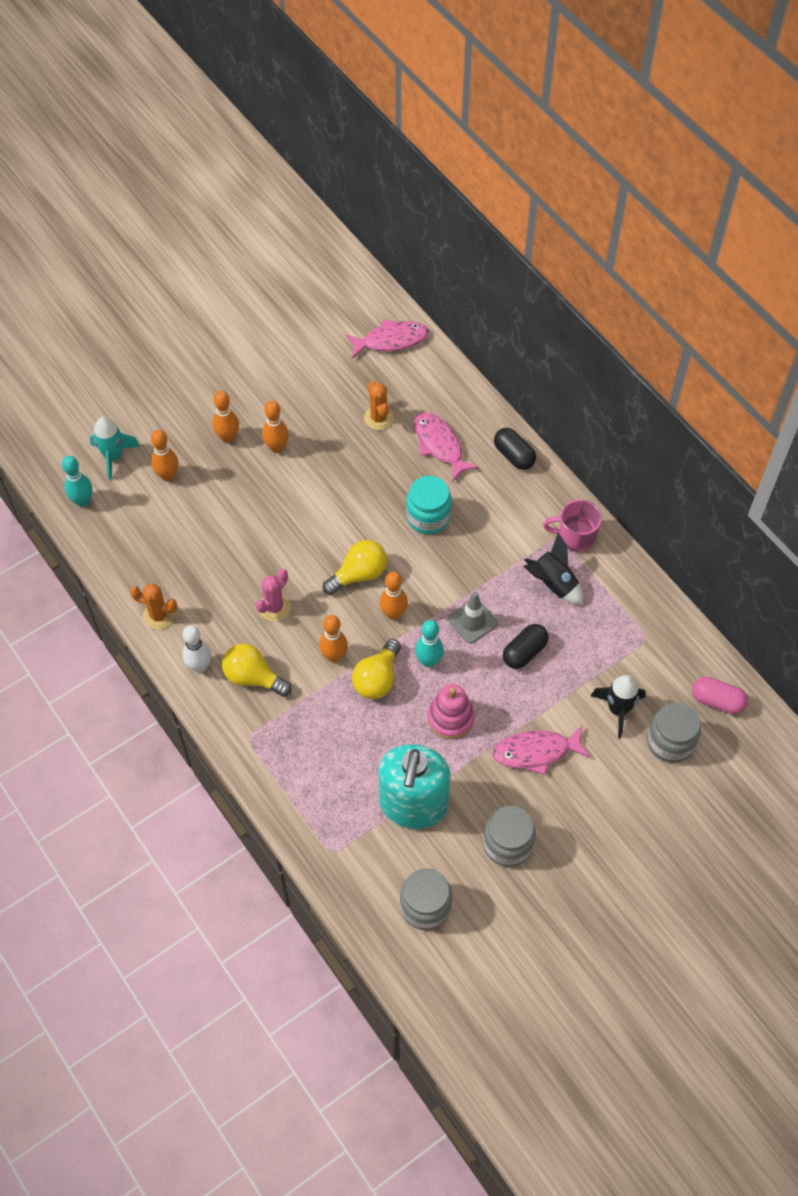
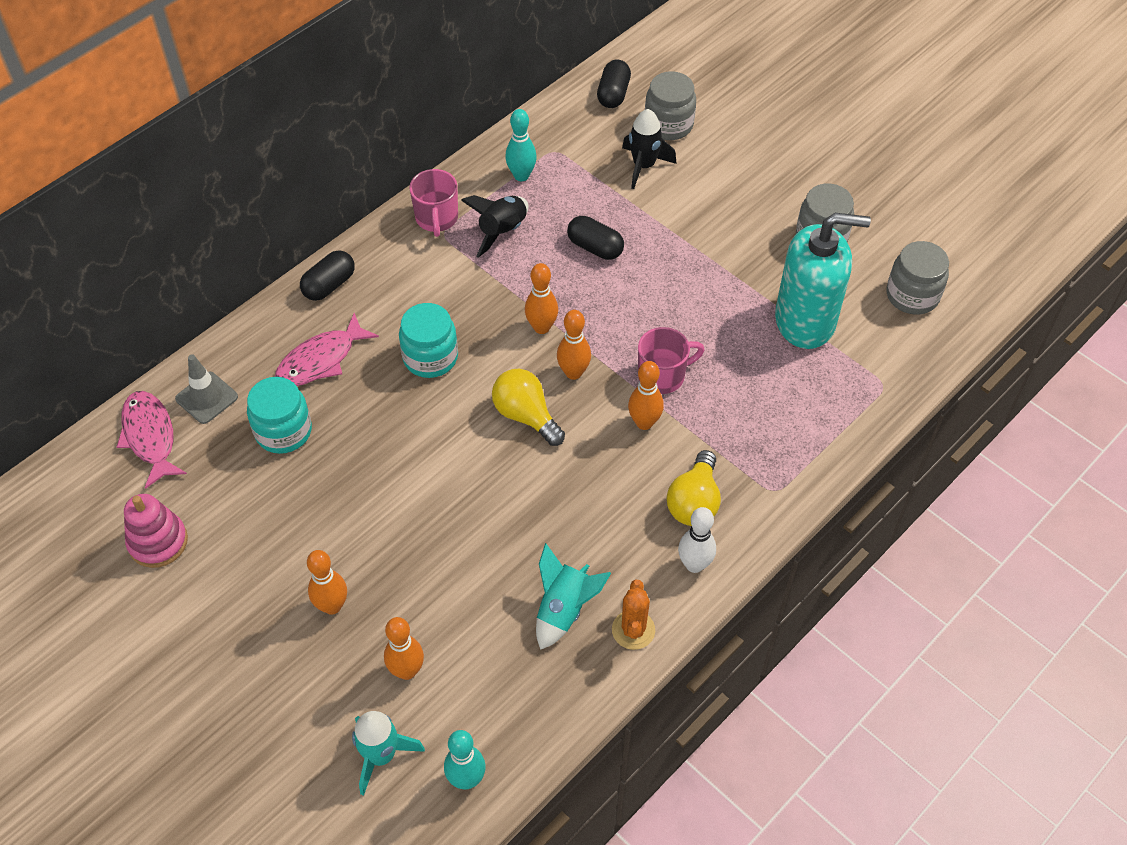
camera: 100 degrees left, 5 degrees down
(187, 575) = (564, 609): none -> turquoise rocket
(274, 607) = (591, 497): pink cactus -> none
(277, 447) = (343, 541): orange bowling pin -> orange bowling pin (541, 327)
(377, 679) = (663, 375): yellow light bulb -> pink mug
(378, 418) = (283, 431): orange cactus -> turquoise jar
(429, 661) = (627, 330): turquoise bowling pin -> turquoise bowling pin (521, 176)
(450, 718) = (693, 302): pink stacking toy -> pink stacking toy (158, 542)
(472, 621) = (566, 297): grey traffic cone -> grey traffic cone (207, 398)
(536, 752) = (711, 226): pink fish -> none
(717, 701) = (613, 94): pink capsule -> black capsule

